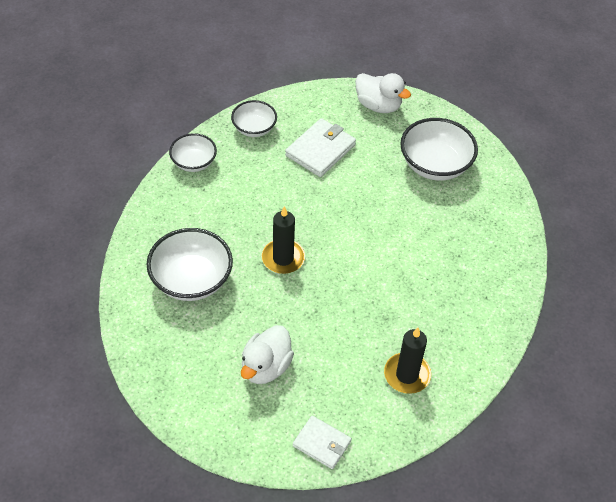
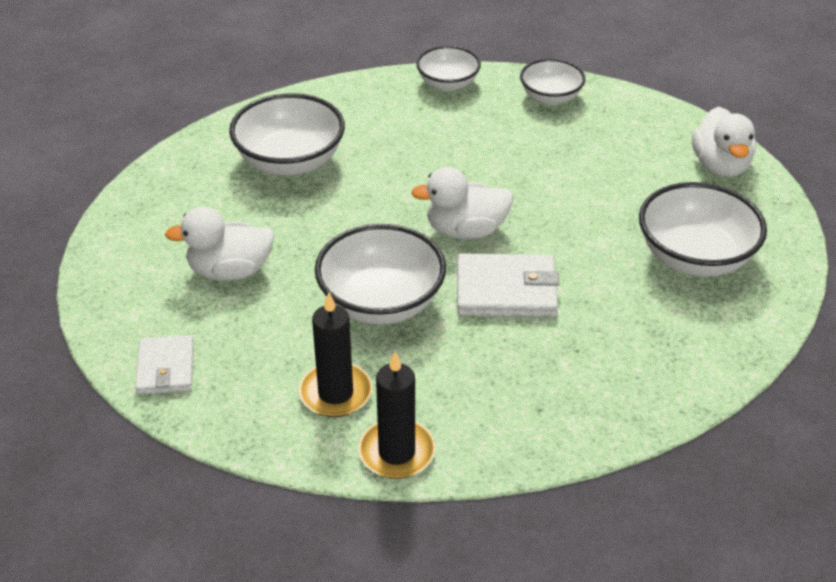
camera: 55 degrees right, 10 degrees down
(283, 258) = (395, 208): black candle -> black candle (396, 452)
(320, 150) = (587, 157): white wallet -> white wallet (506, 290)
(331, 240) = (466, 231): none -> white duck
(355, 312) = (381, 302): none -> white bowl

